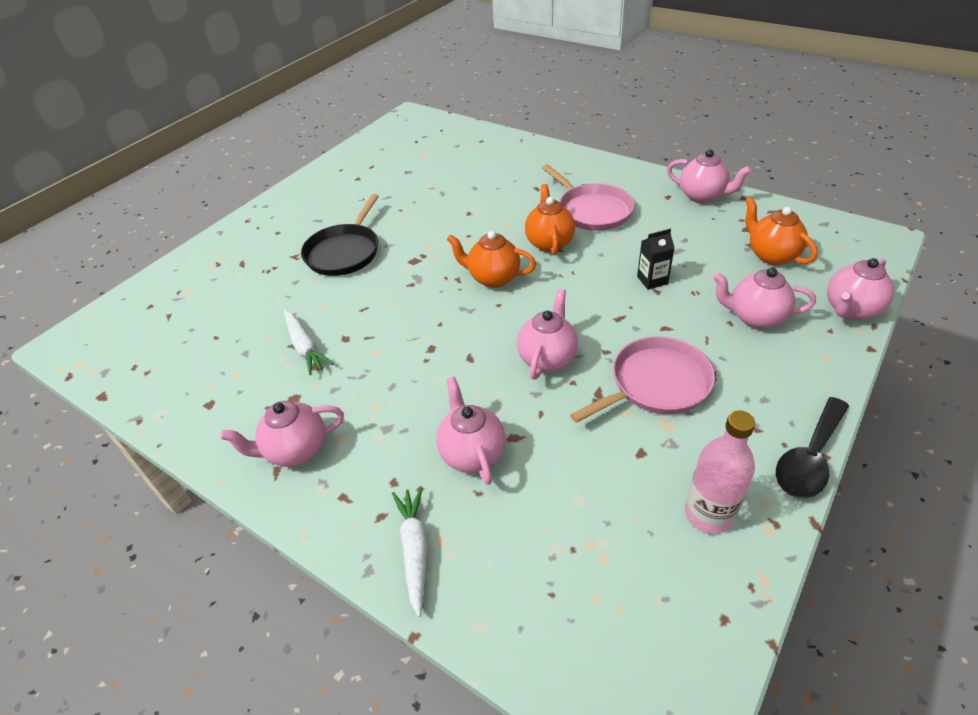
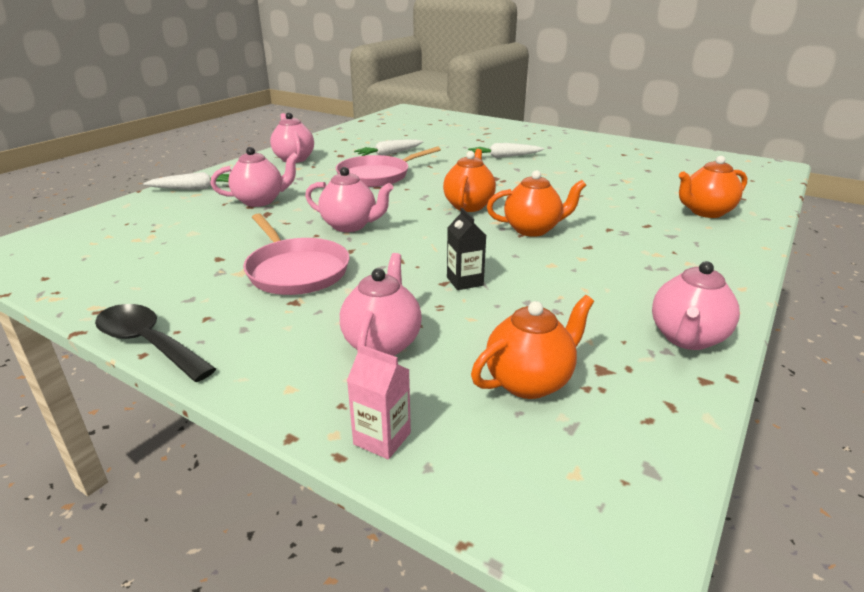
camera: 85 degrees right, 15 degrees down
(344, 252) = (504, 157): black pan -> white carrot
(510, 160) = (705, 212): none -> orange teapot
(592, 210) = (609, 254): pink pan -> pink pan (377, 176)
(709, 514) = (134, 281): pink bottle -> none
(851, 310) = (382, 438): pink teapot -> pink carton

